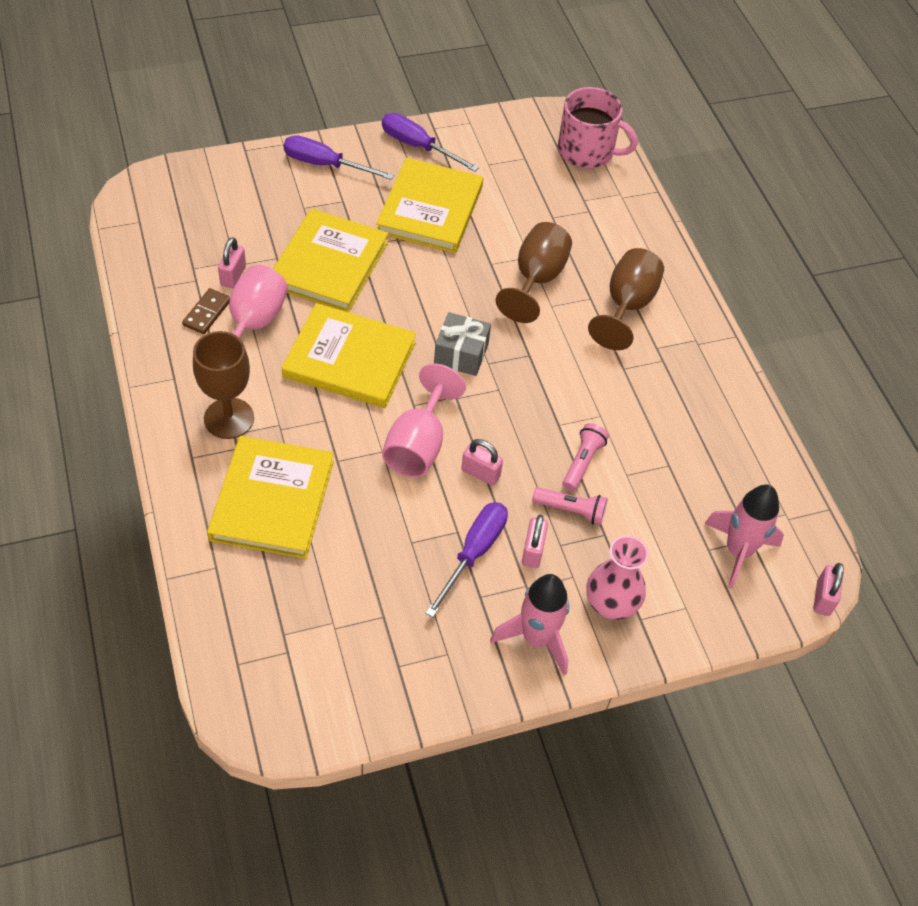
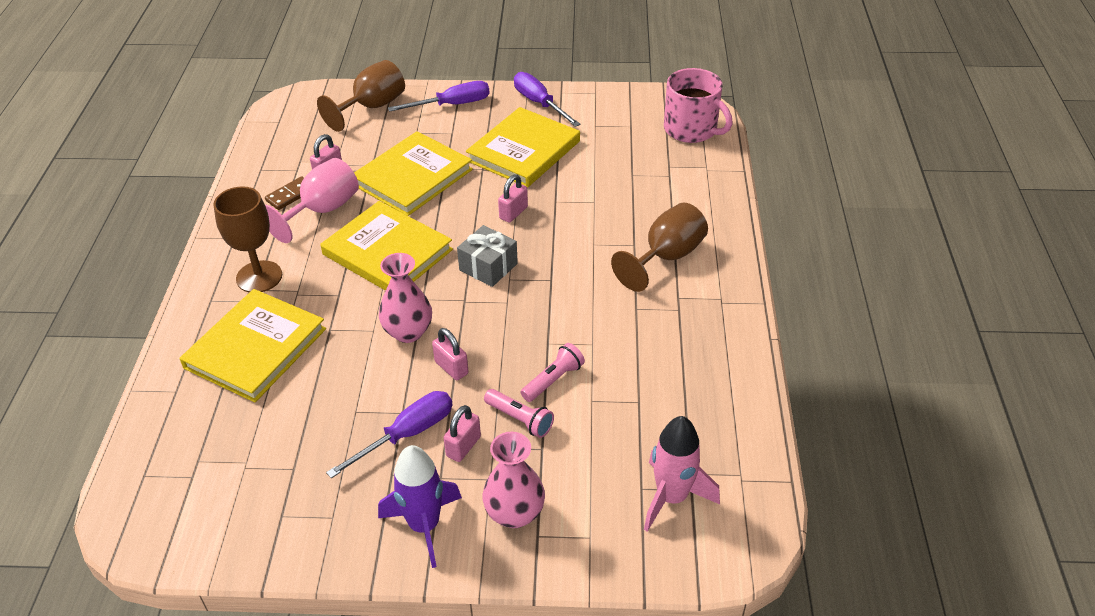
camera: 25 degrees right, 10 degrees down
(325, 165) = (452, 105): purple screwdriver -> purple screwdriver turned 120 degrees clockwise
(418, 445) = (408, 332): pink goblet -> pink vase
(536, 279) = (590, 220): brown goblet -> brown goblet (372, 107)
(536, 638) = (424, 526): pink rocket -> purple rocket
(823, 598) = (743, 567): pink padlock -> pink padlock (513, 213)

